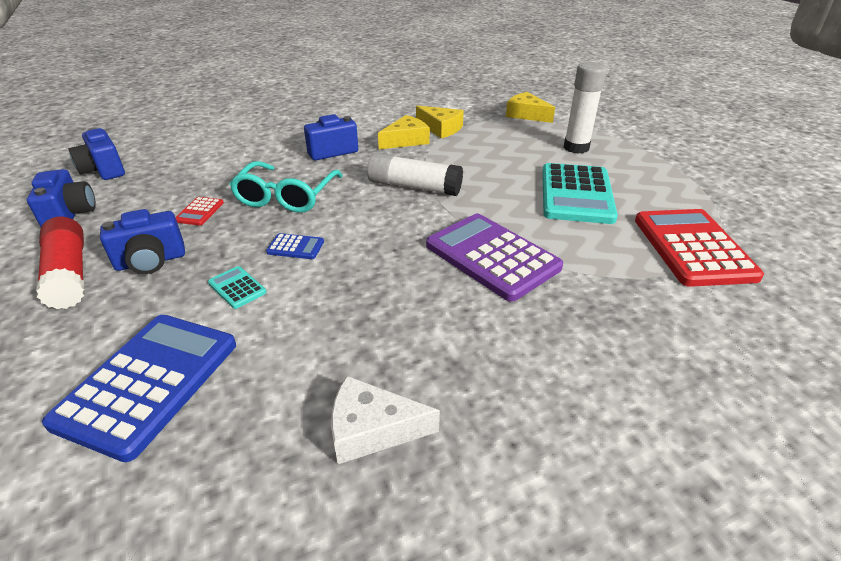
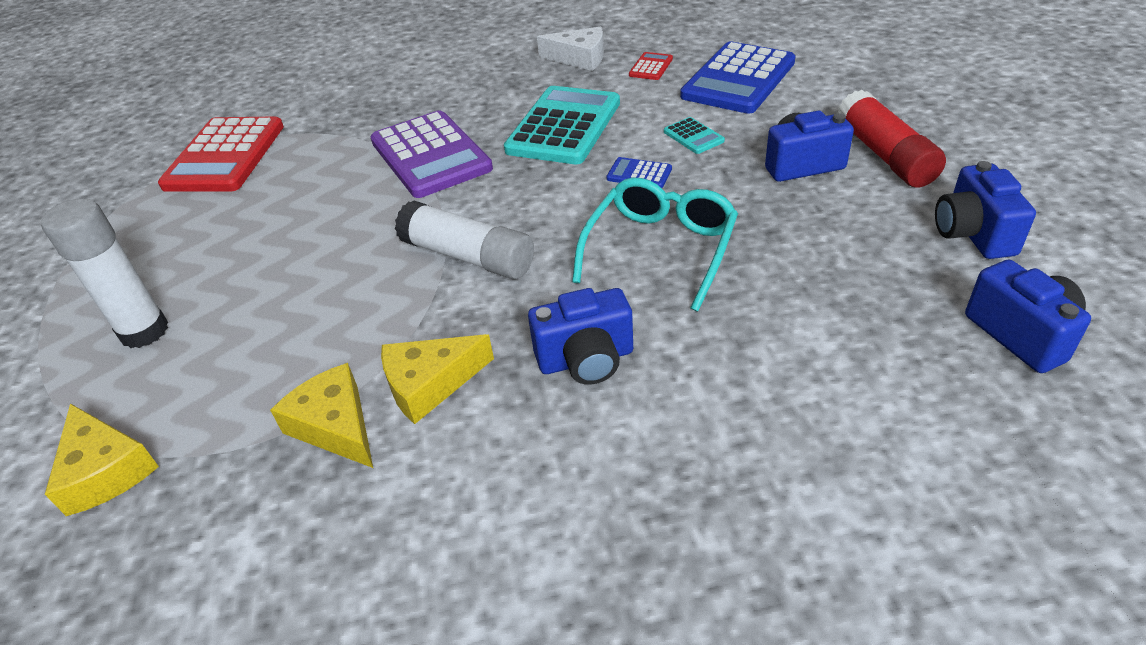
camera: 165 degrees left, 5 degrees up
(200, 212) = (780, 229): red calculator -> red calculator (651, 67)
(576, 194) = (259, 229): turquoise calculator -> turquoise calculator (564, 126)

